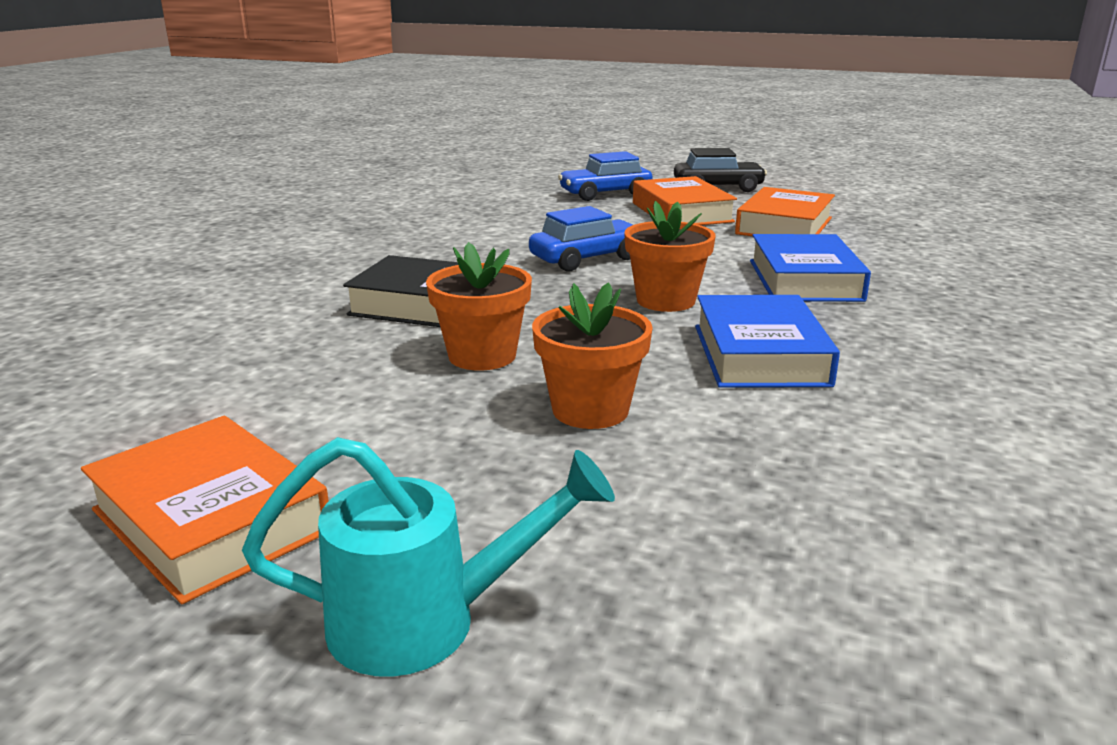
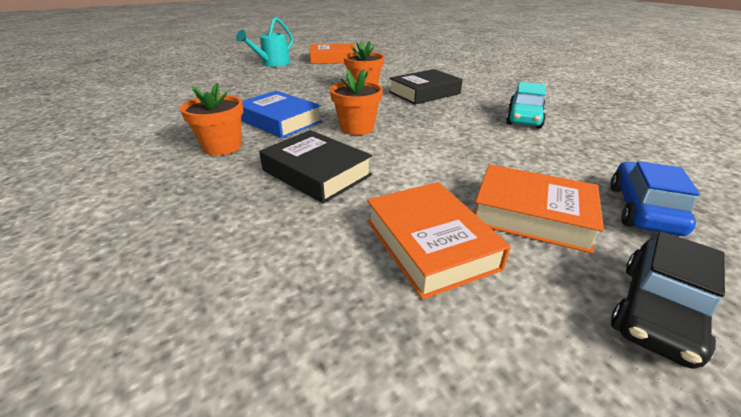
camera: 130 degrees right, 10 degrees up
(453, 239) = (524, 118): none -> turquoise car
(586, 259) = (445, 134): blue car -> none
(590, 410) = (304, 90): orange flower pot -> orange flower pot (222, 147)
(804, 280) = (317, 173): blue book -> black book

